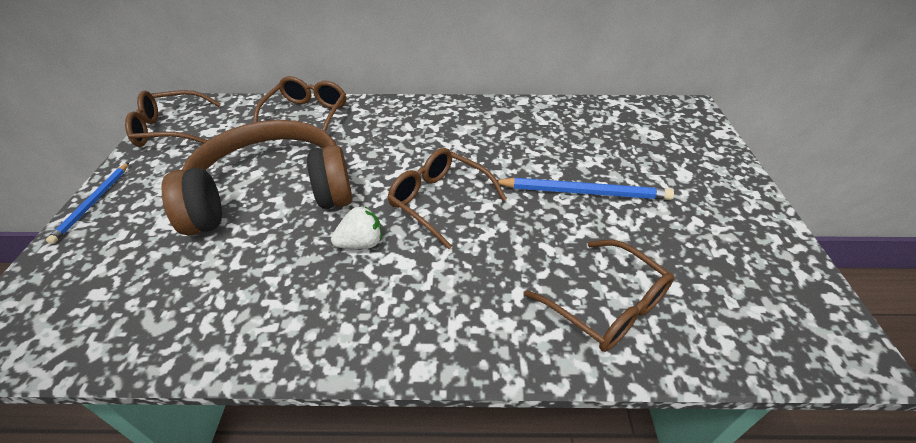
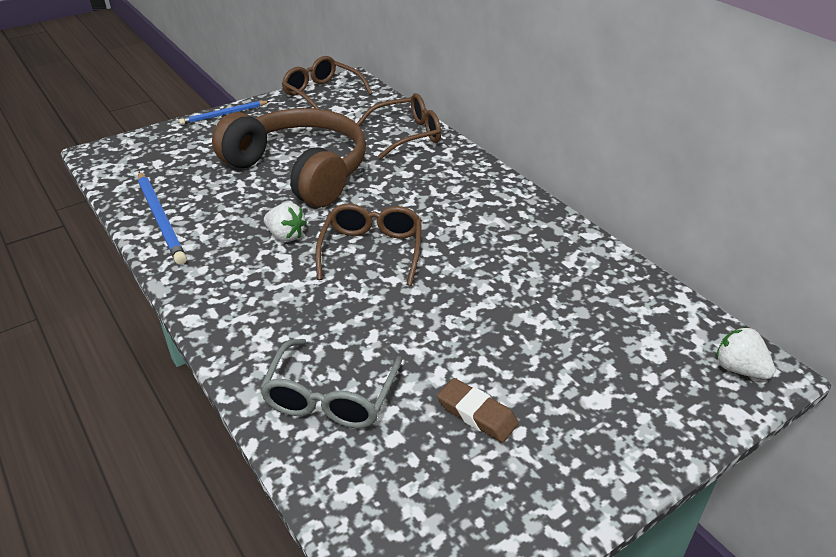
camera: 55 degrees right, 5 degrees down
(584, 192) = (477, 332): blue pencil -> blue pencil (161, 219)
(607, 306) = (330, 397): brown glasses -> grey glasses
(670, 232) = (477, 414): none -> brown eraser
(686, 114) = (739, 369): none -> white strawberry

